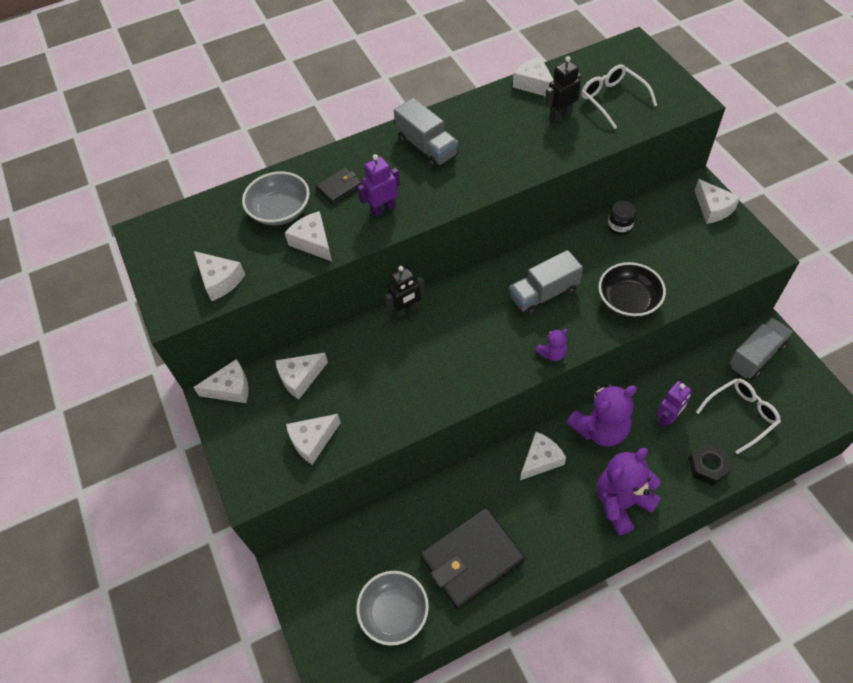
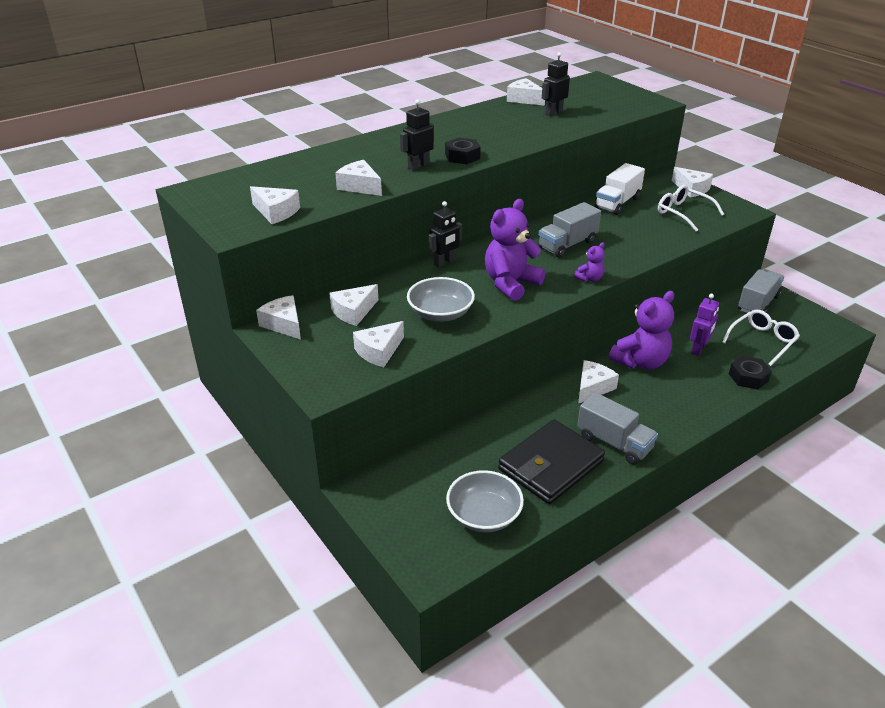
camera: 15 degrees left, 20 degrees down
(230, 388) = (284, 324): white cheese -> white cheese turned 105 degrees counterclockwise
(280, 211) = (322, 172): grey bowl -> grey bowl (440, 313)
(339, 188) = (373, 157): black wallet -> none
(383, 209) = (418, 166): purple robot -> black robot
(427, 147) = (445, 133): grey truck -> grey truck (614, 443)
(435, 195) = (462, 156): none -> black nut
(612, 99) = (593, 104): white glasses -> white glasses (683, 213)
(619, 227) = (617, 203): black jar -> white truck
(621, 502) = (680, 409): purple teddy bear -> purple teddy bear (511, 284)
(628, 300) = (643, 243): black bowl -> none

